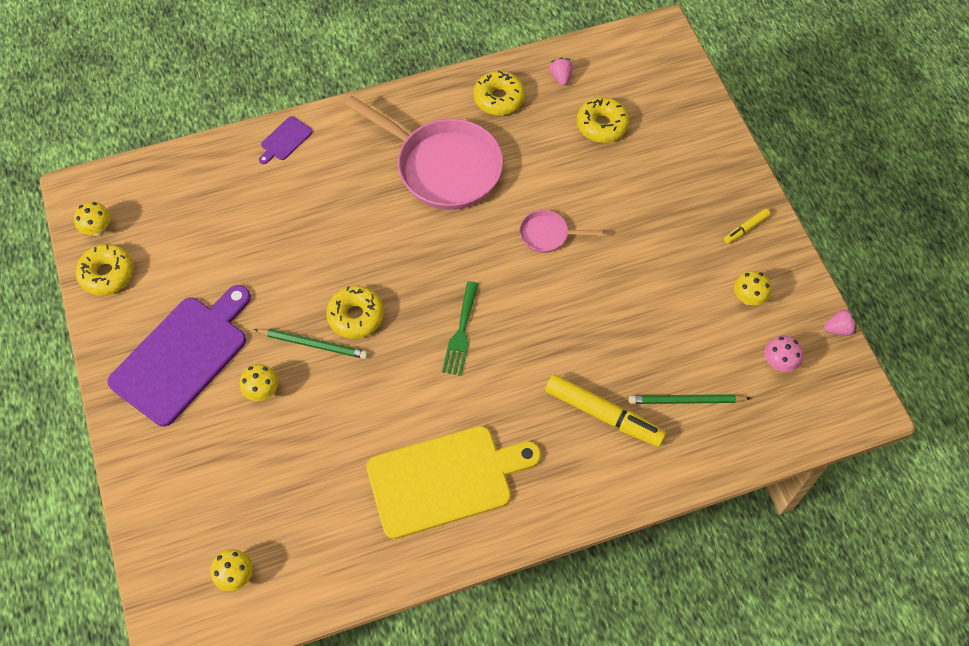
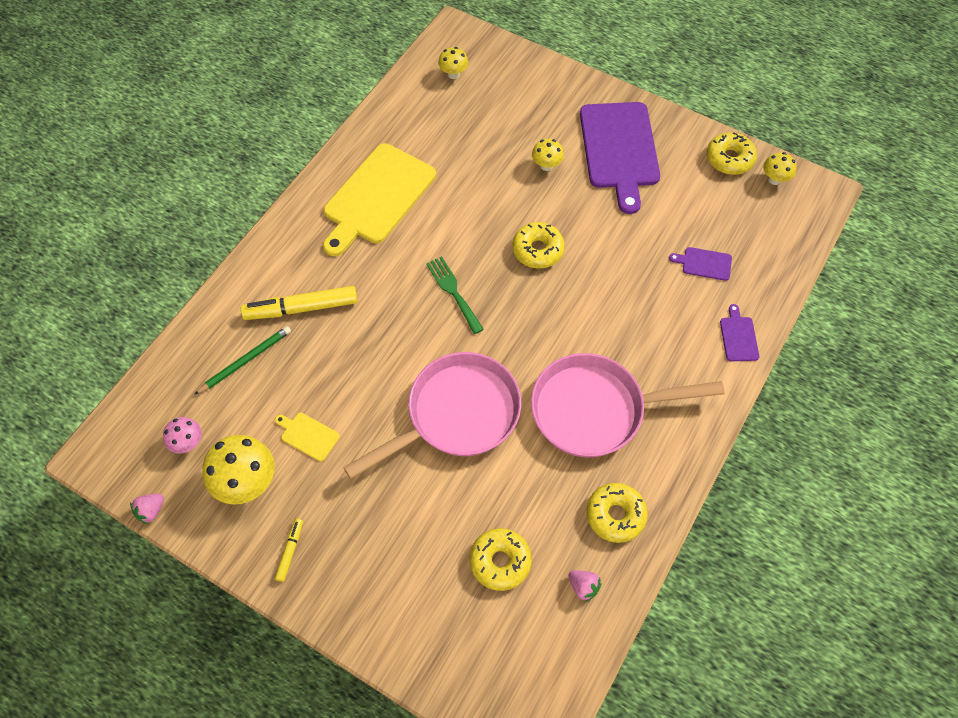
camera: 140 degrees right, 0 degrees up
(241, 206) = (704, 263): none -> purple cutting board
(313, 344) = (546, 213): green pencil -> none
(547, 235) = (456, 415): pink pan -> pink pan, size x2.22
(676, 300) = (308, 435): none -> yellow cutting board
(748, 298) = (247, 482): yellow mushroom -> yellow mushroom, size x1.81

